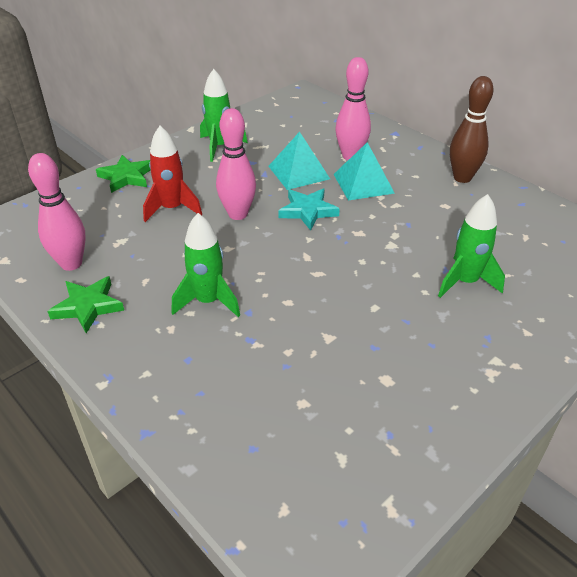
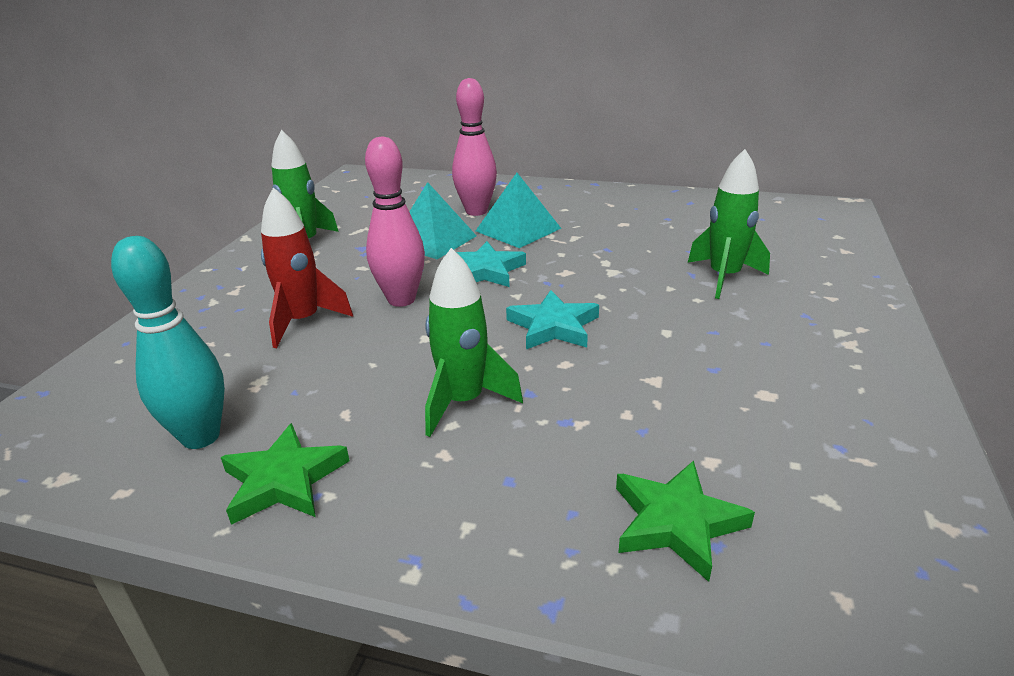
camera: 30 degrees left, 10 degrees down
(71, 263) = (201, 437): pink bowling pin -> turquoise bowling pin
(126, 177) = (197, 309): green star -> green star (676, 522)
(307, 272) = (553, 326): none -> turquoise star
(462, 178) = (611, 198): brown bowling pin -> none

